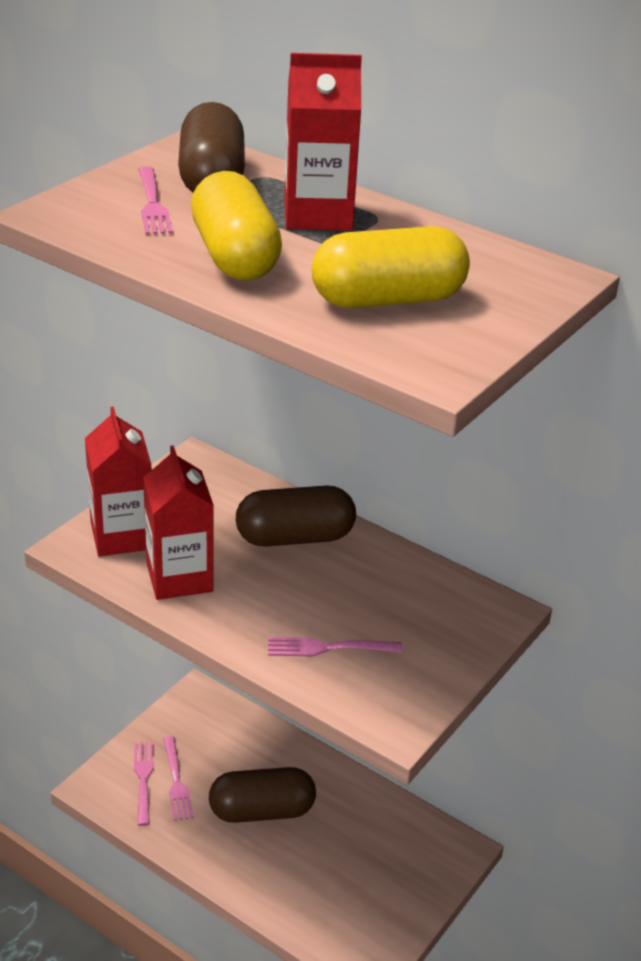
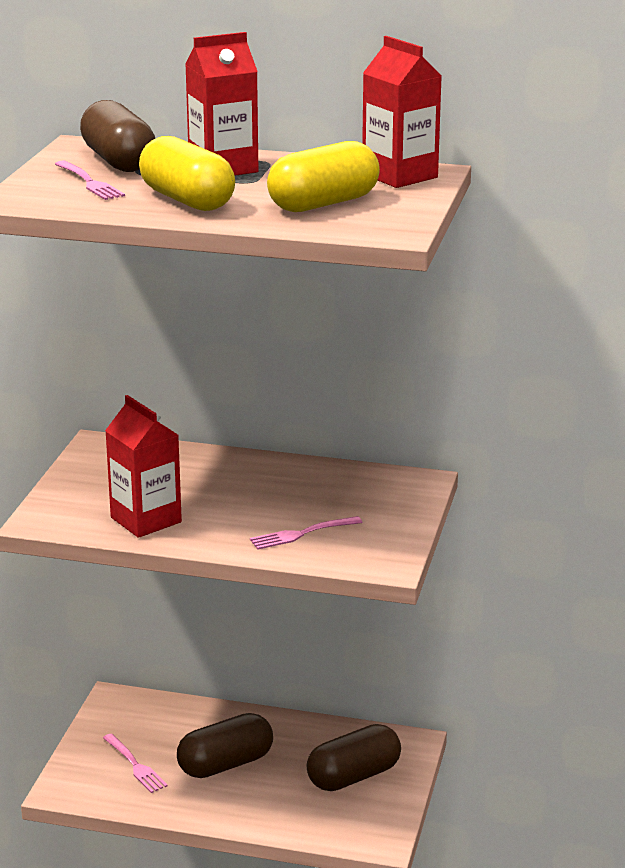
camera: 20 degrees left, 10 degrees down
(122, 536) = (74, 505): red carton -> red carton (399, 176)
(143, 780) = (104, 772): pink fork -> none
(295, 537) = (222, 474): brown capsule -> brown capsule (353, 776)

